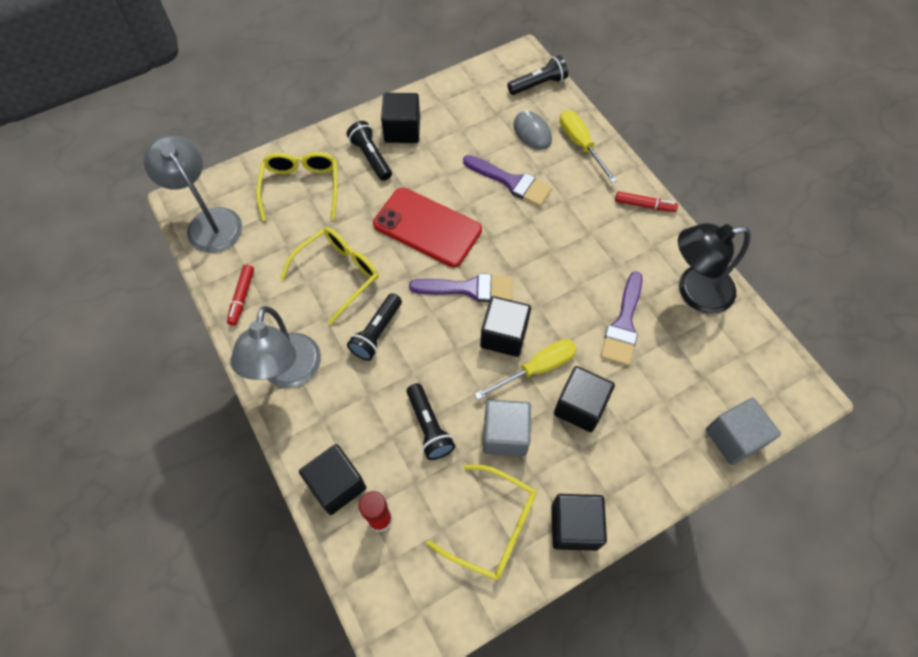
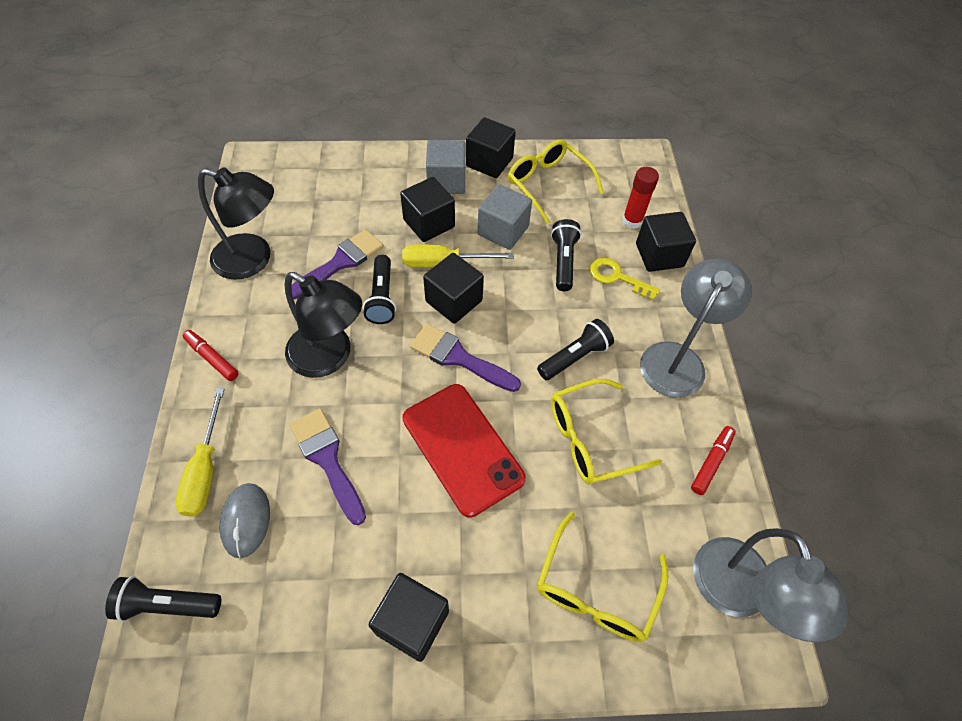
camera: 155 degrees left, 5 degrees down
(370, 434) = (617, 277): none -> yellow key
(371, 157) = (480, 593): black flashlight -> black flashlight (382, 297)
(564, 244) = (330, 357): none -> black lamp
(734, 438) = (332, 159): grey cube -> grey cube (446, 181)

